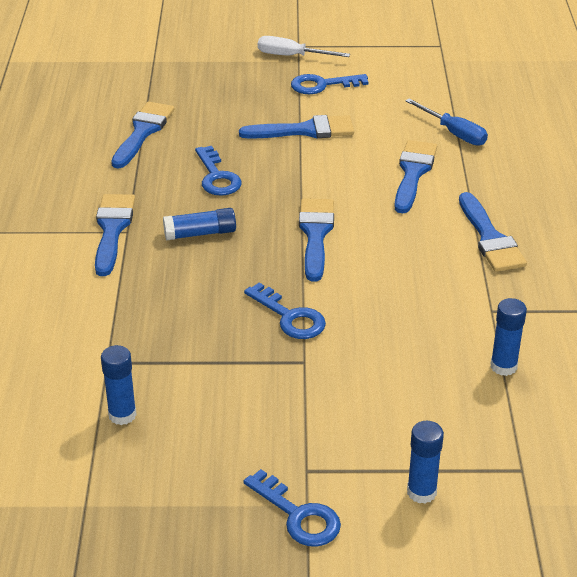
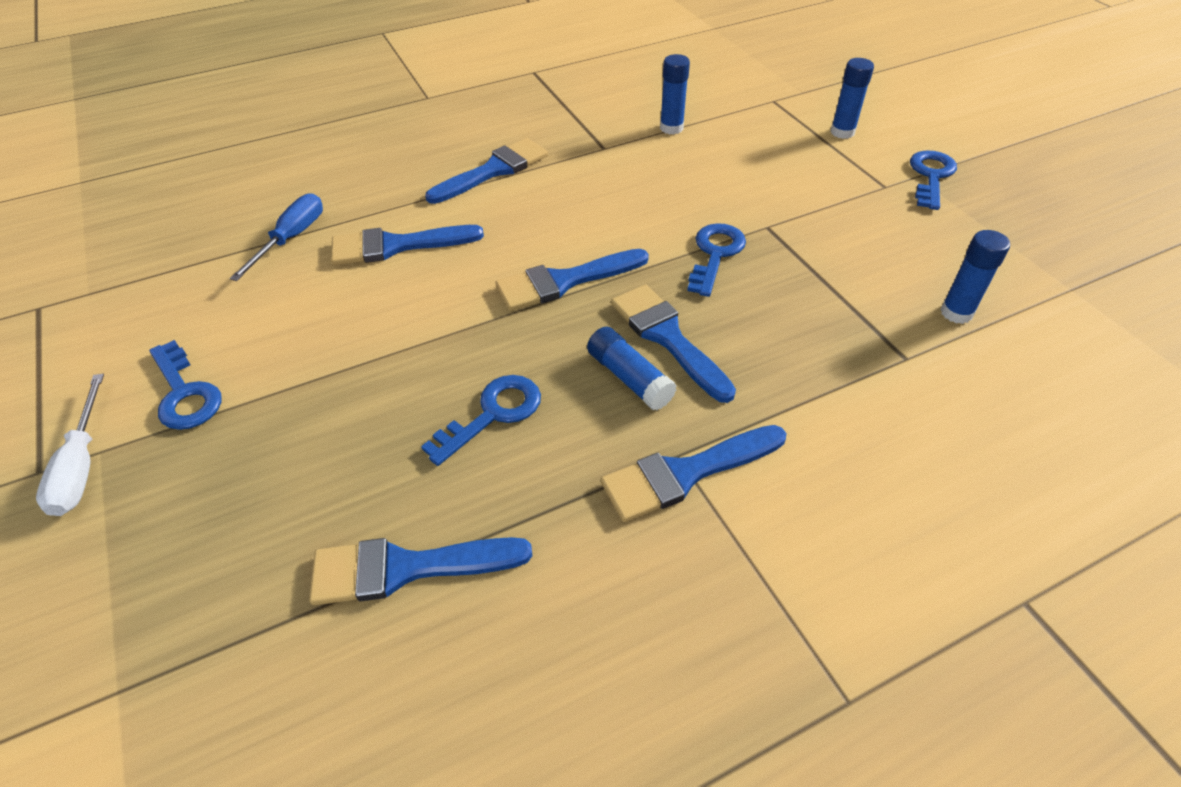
camera: 115 degrees left, 10 degrees up
(305, 130) = (330, 367): blue brush -> blue brush (667, 337)

